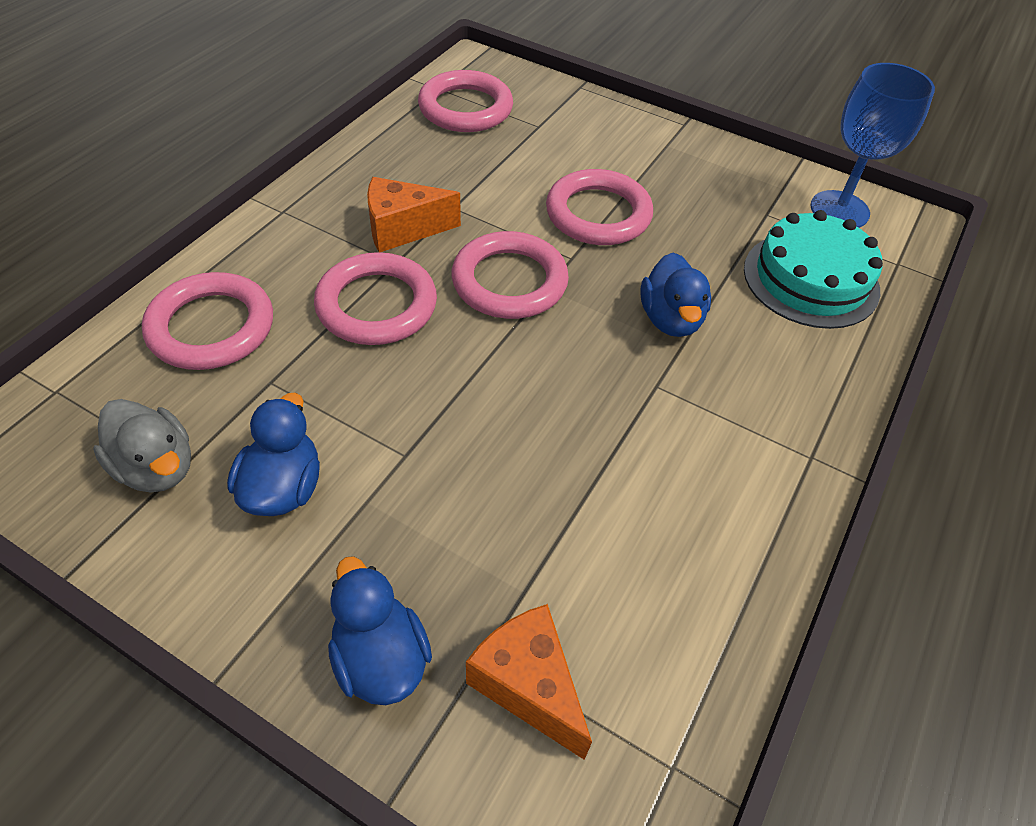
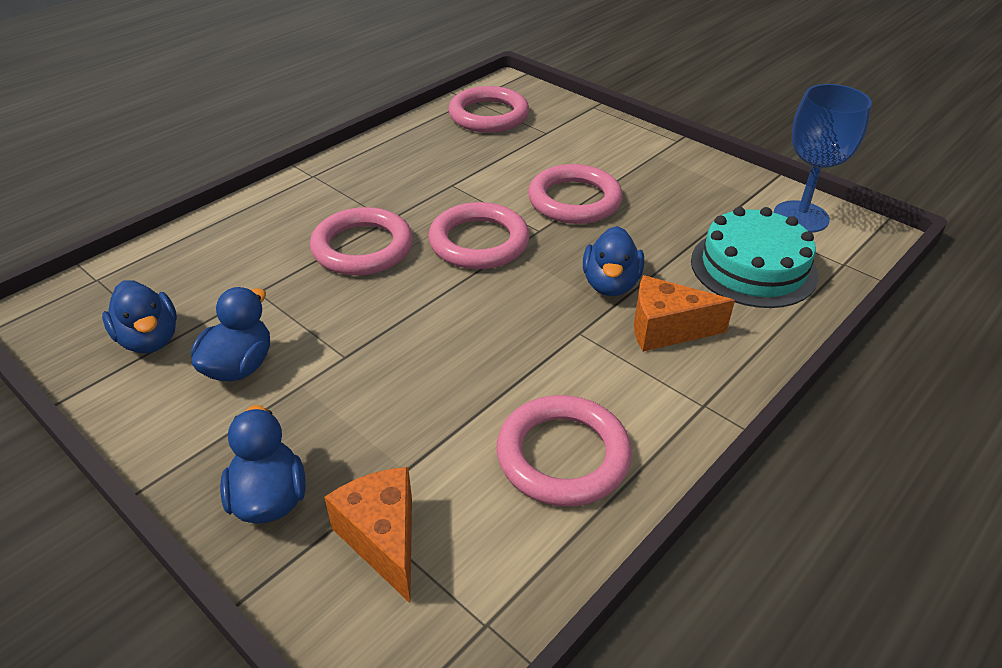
camera: 15 degrees right, 10 degrees down
(156, 467) = (149, 339): grey duck -> blue duck
(211, 327) = (227, 249): pink ring -> pink ring (563, 455)
(403, 229) = (404, 196): orange cheese -> orange cheese (666, 329)

